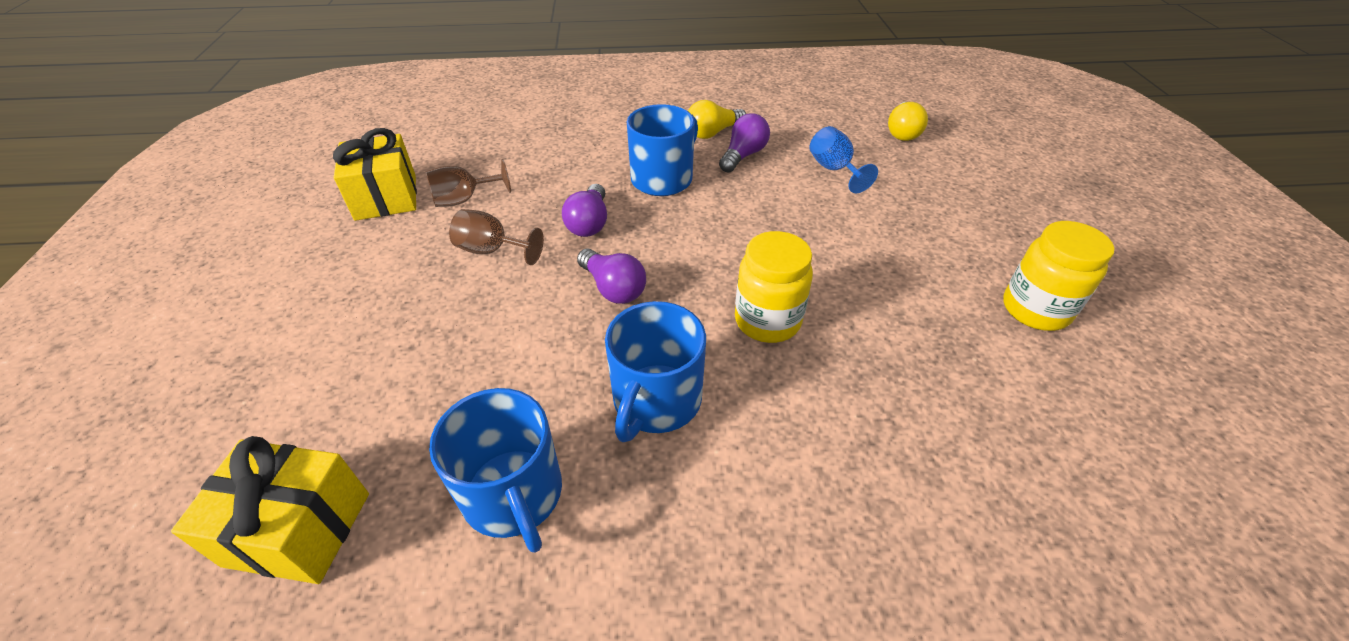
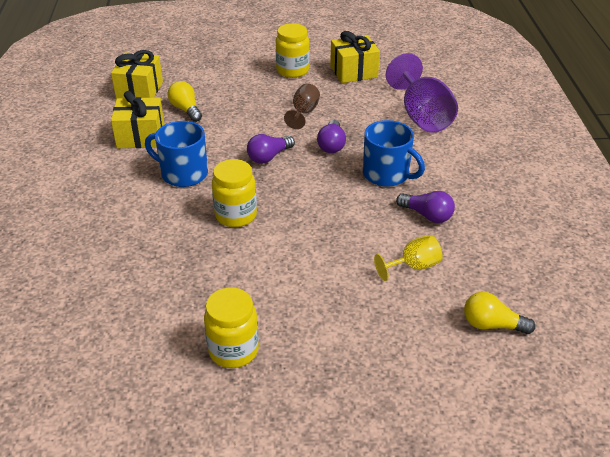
camera: 90 degrees right, 5 degrees down
(344, 264) = (292, 70): none -> yellow jar
(464, 200) = (353, 97): brown goblet -> none
(513, 495) = (141, 136): blue mug -> yellow gift
(534, 145) = (422, 116): none -> purple goblet
(589, 223) = (331, 145): purple light bulb -> purple light bulb turned 90 degrees counterclockwise
(713, 133) = (460, 200): yellow light bulb -> yellow light bulb (186, 109)
(834, 170) = (413, 266): blue goblet -> yellow goblet

